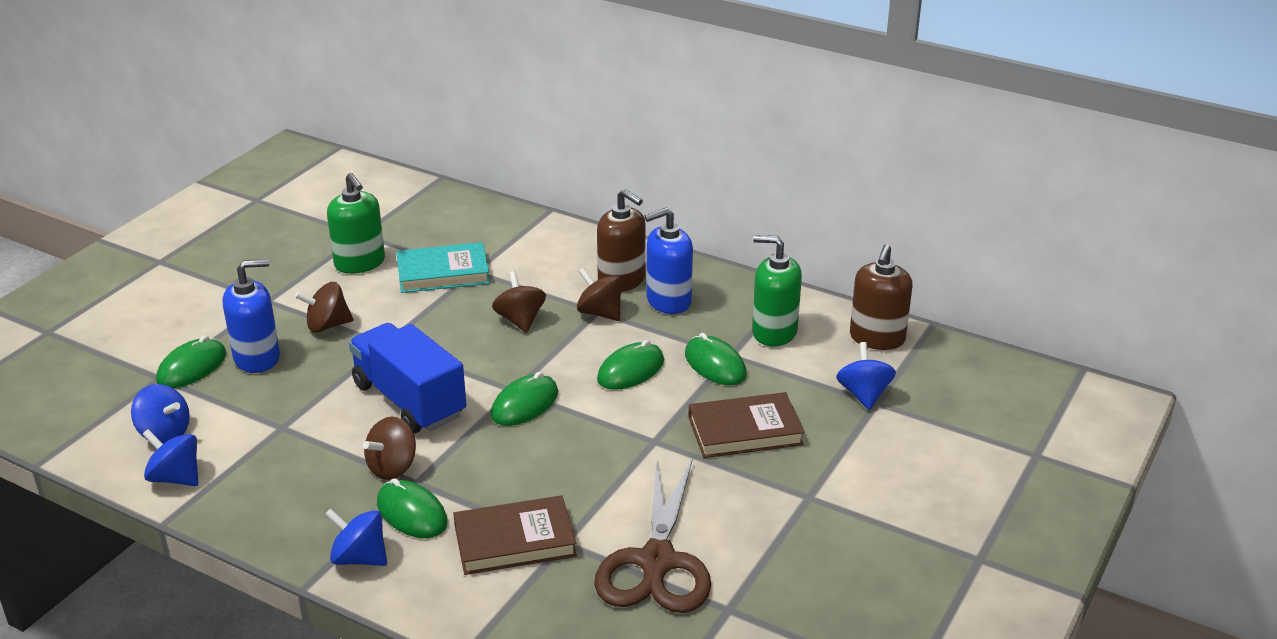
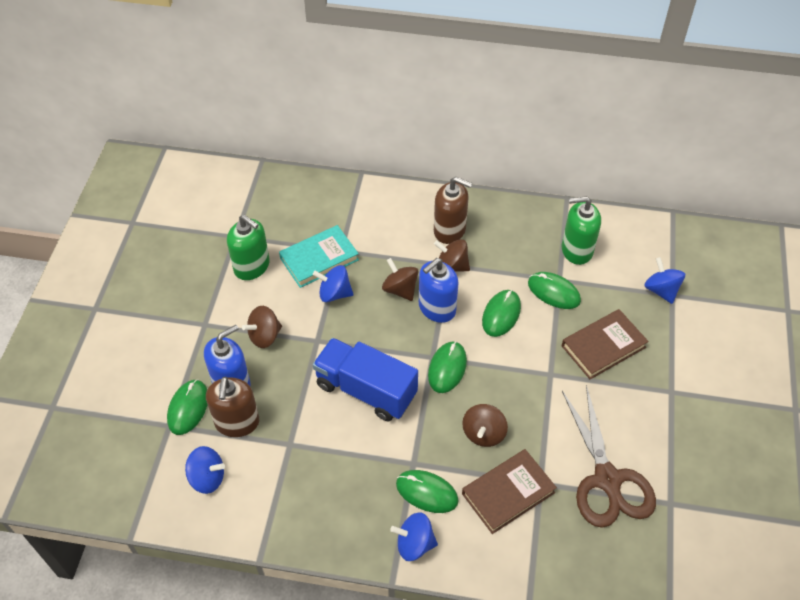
camera: 20 degrees left, 20 degrees up
(176, 478) = (242, 517): blue spinning top -> blue spinning top (334, 293)
(392, 467) = (390, 456): brown spinning top -> brown spinning top (483, 433)
(668, 301) = (492, 241): blue soap dispenser -> blue soap dispenser (437, 308)
(877, 338) = (644, 236): brown soap dispenser -> brown soap dispenser (237, 422)

